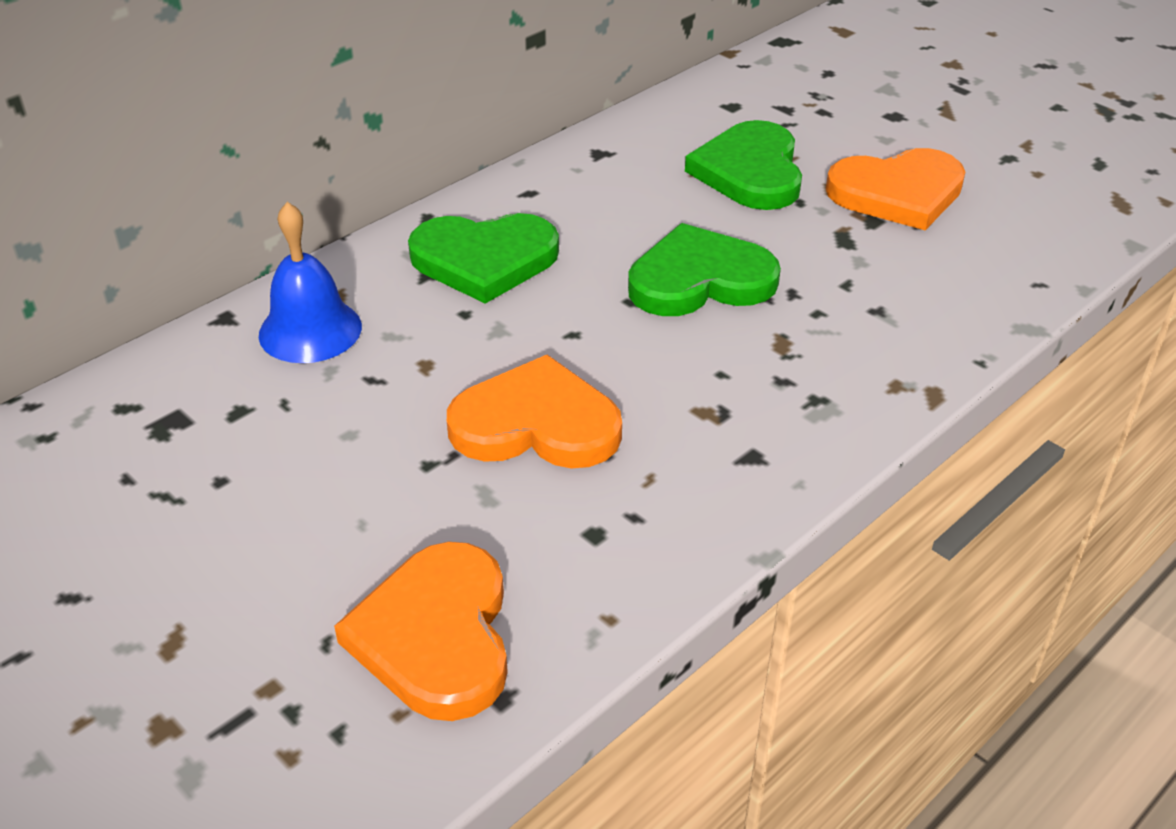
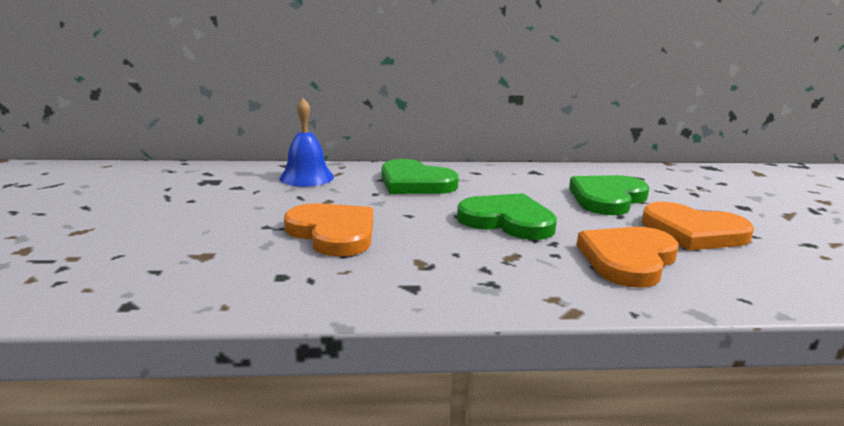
camera: 40 degrees right, 20 degrees down
(436, 636) = (152, 274): orange heart -> orange heart (628, 259)

